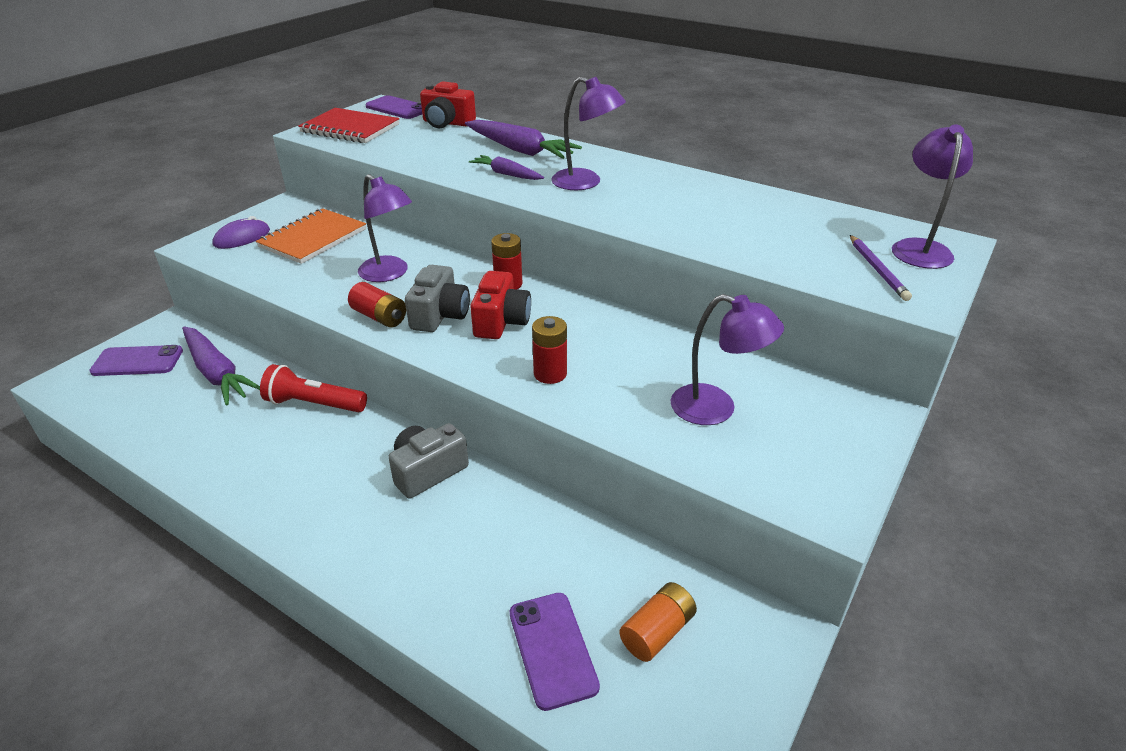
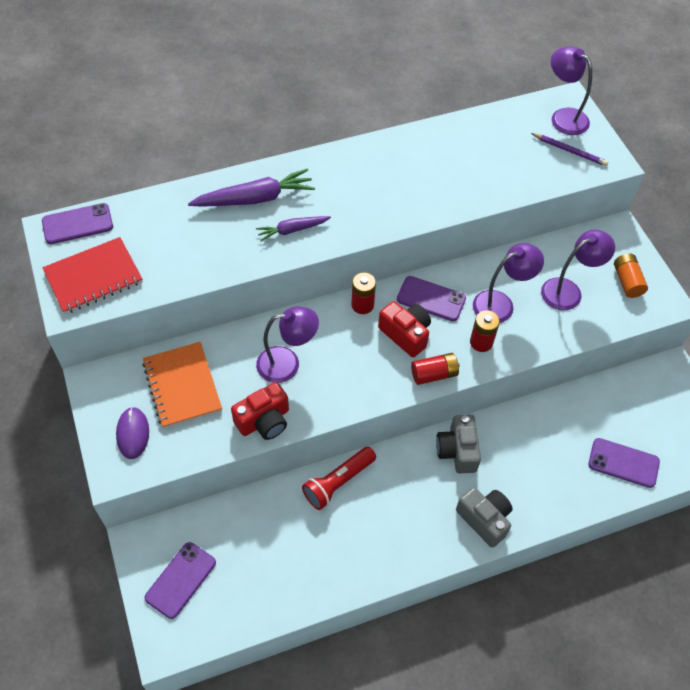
camera: 55 degrees left, 20 degrees up
(217, 373) = (246, 529): purple carrot -> none
(379, 317) = (343, 396): red battery -> red battery (434, 374)
(440, 315) = (370, 362): grey camera -> grey camera (484, 519)
(447, 123) = (151, 210): red camera -> red camera (264, 421)
(568, 318) = (431, 299): none -> purple phone
(586, 183) = (348, 197): purple lamp -> purple lamp (501, 304)
(657, 632) = (641, 415): orange battery -> orange battery (627, 281)

